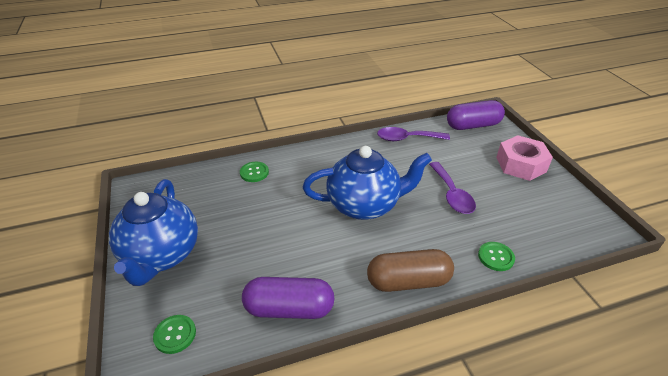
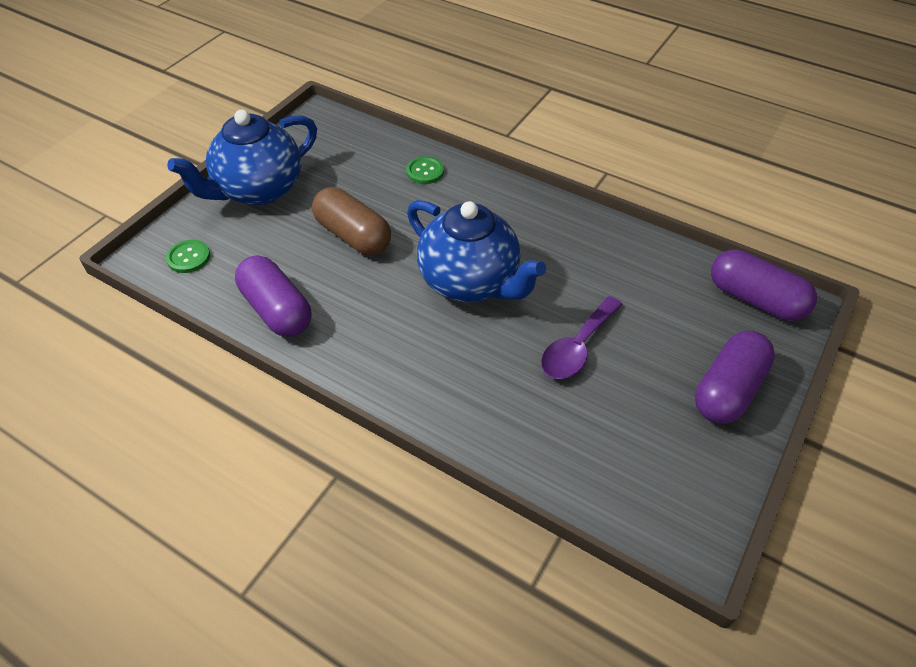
camera: 50 degrees right, 10 degrees up
(407, 138) = (637, 251): purple spoon -> none
(408, 281) = (393, 379): brown capsule -> brown capsule (353, 235)
(496, 257) = (508, 440): green button -> none
(521, 164) = (728, 390): pink nut -> purple capsule

